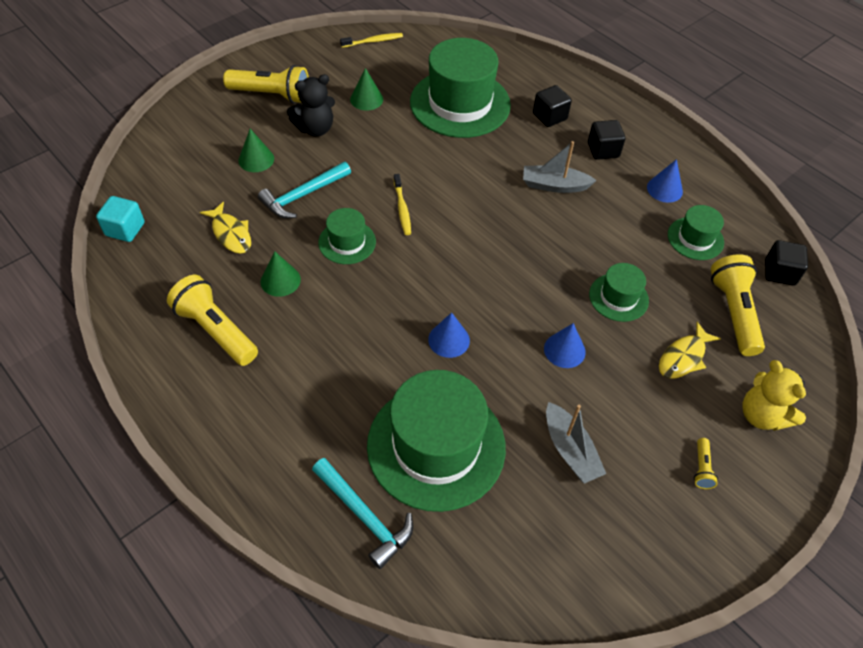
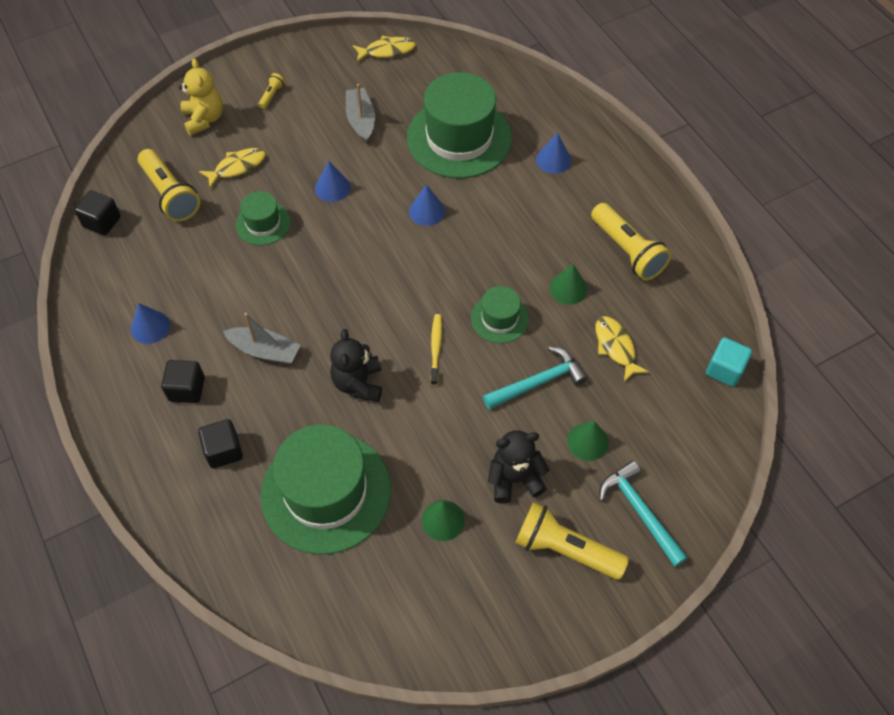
camera: 165 degrees left, 5 degrees up
(309, 434) = (553, 160): none -> blue cone
(364, 516) = (520, 106): turquoise hammer -> turquoise hammer (639, 512)
(373, 41) = (410, 641): yellow toothbrush -> none
(462, 173) = (358, 383): none -> black teddy bear
(582, 585) = (387, 51): none -> yellow fish
(695, 238) = (156, 267): green hat -> none
(733, 312) = (170, 194): yellow flashlight -> yellow flashlight turned 45 degrees counterclockwise

